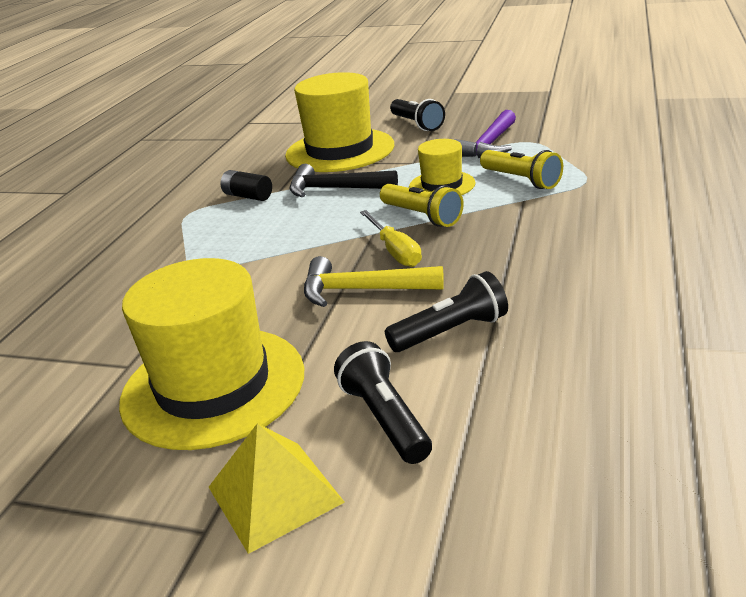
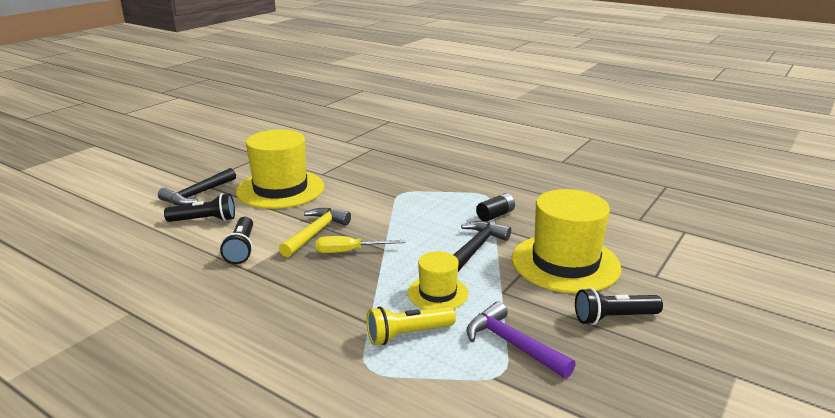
camera: 105 degrees right, 5 degrees down
(274, 494) = (197, 194): yellow pyramid -> black hammer
(422, 216) = (389, 271): yellow flashlight -> none

